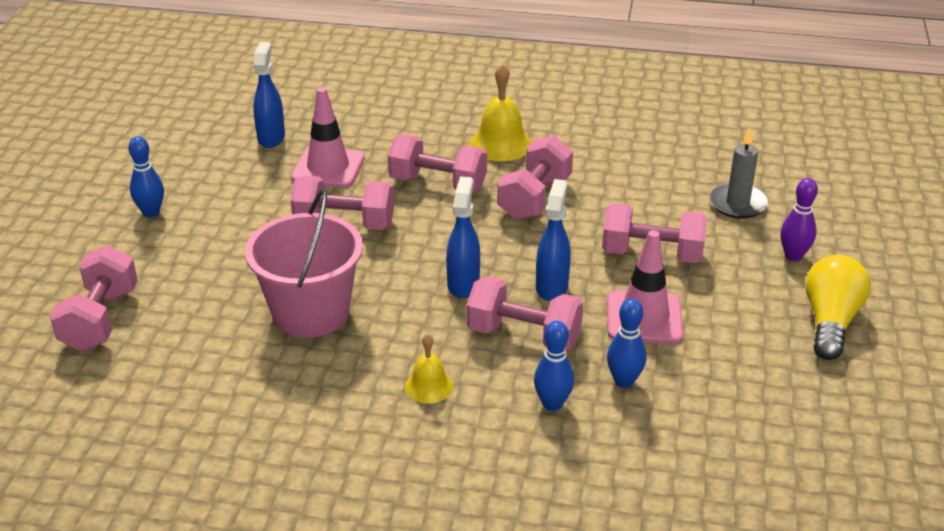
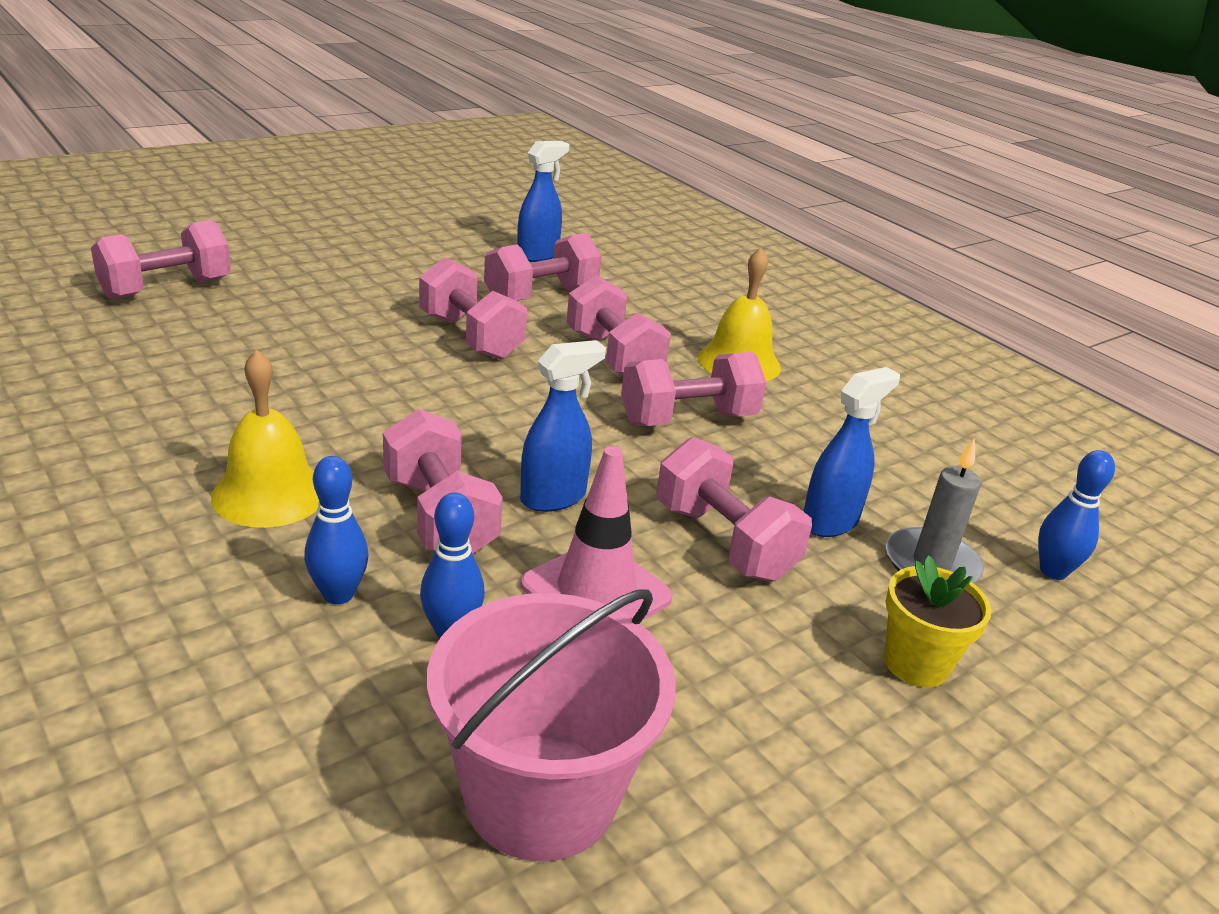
camera: 40 degrees right, 5 degrees down
(151, 212) = (348, 250): blue bowling pin -> blue bowling pin (1053, 571)
(310, 313) = (306, 377): pink bucket -> pink bucket (540, 795)
(328, 168) = (541, 296): pink traffic cone -> pink dumbbell
(429, 386) = (270, 493): yellow bell -> yellow bell, size x1.66
(463, 284) = (474, 440): blue spray bottle -> blue spray bottle (830, 522)
(793, 256) = (916, 664): purple bowling pin -> yellow flower pot
(830, 321) = (838, 773): yellow light bulb -> none

